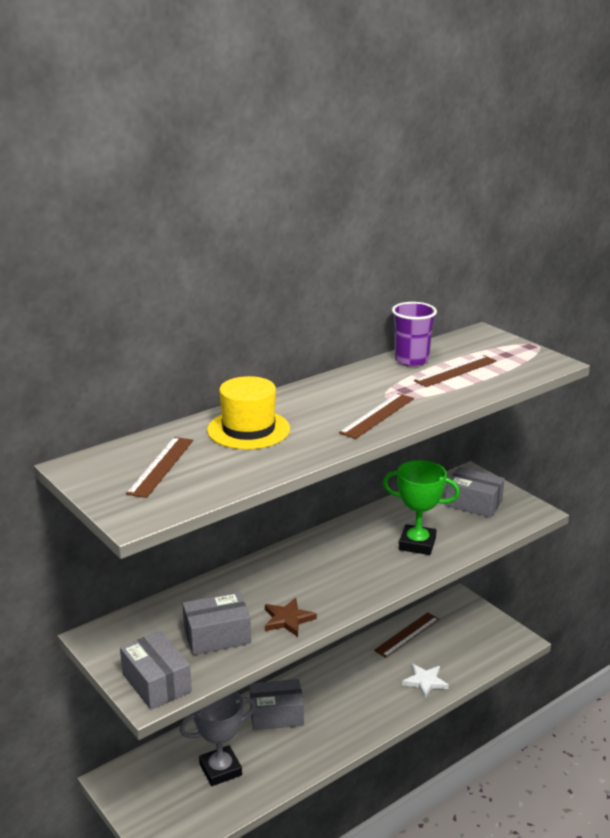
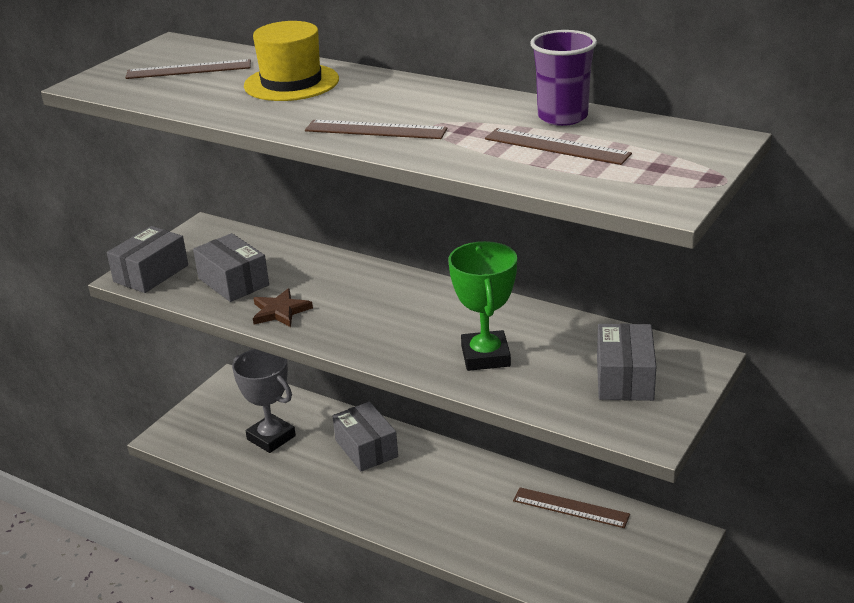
camera: 70 degrees right, 5 degrees up
(425, 682) = (490, 546): white star -> none

